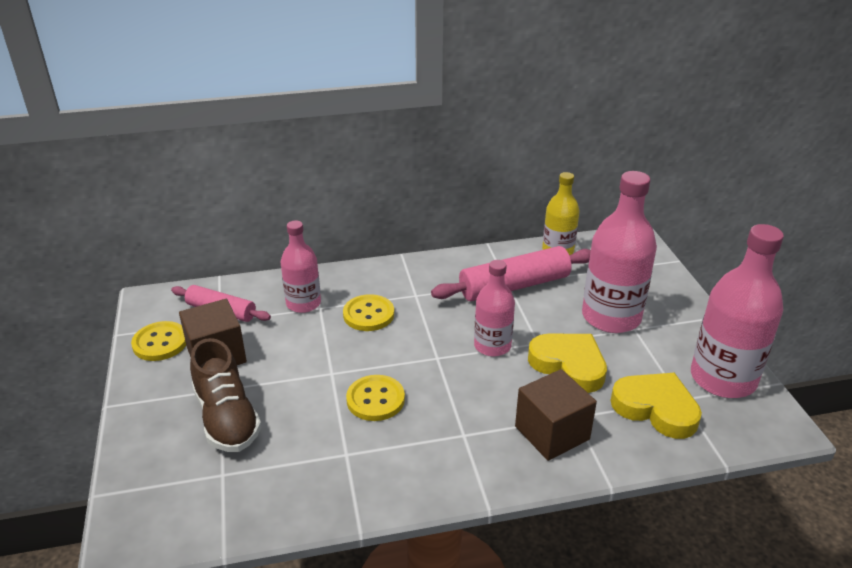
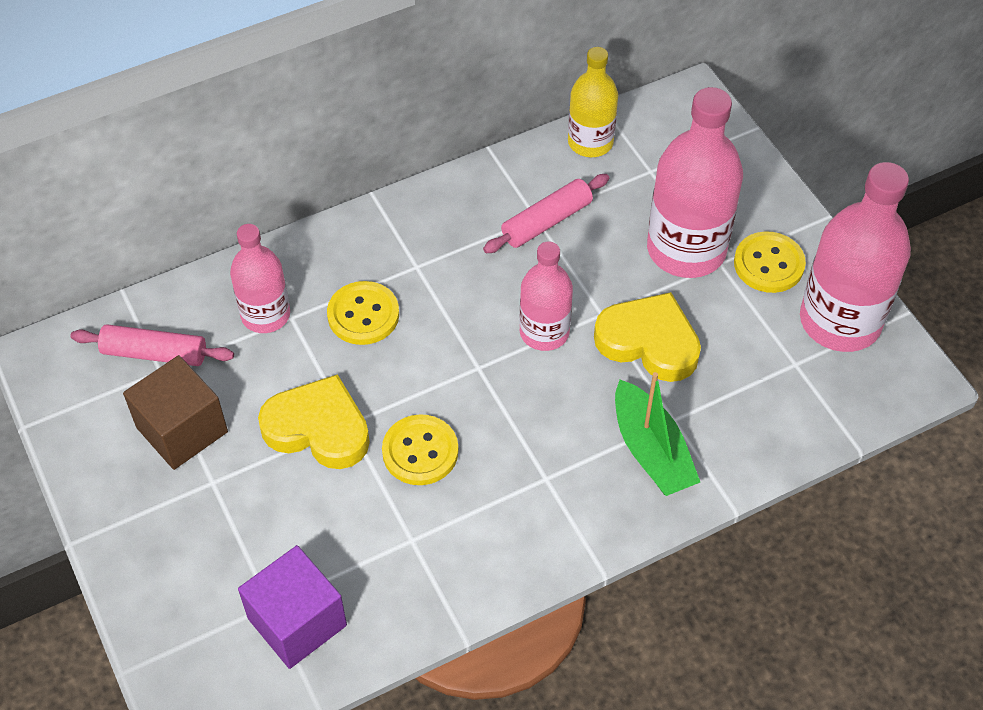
camera: 15 degrees left, 20 degrees up
(160, 343) = (93, 426): yellow button -> yellow button (768, 264)
(227, 418) = (240, 524): brown shoe -> none
(236, 490) = (297, 622): none -> purple cube
(514, 286) = (546, 222): pink rolling pin -> pink rolling pin, size x0.62
(552, 433) = (651, 450): brown cube -> green boat
(656, 408) = (767, 385): yellow heart -> yellow heart (318, 428)

